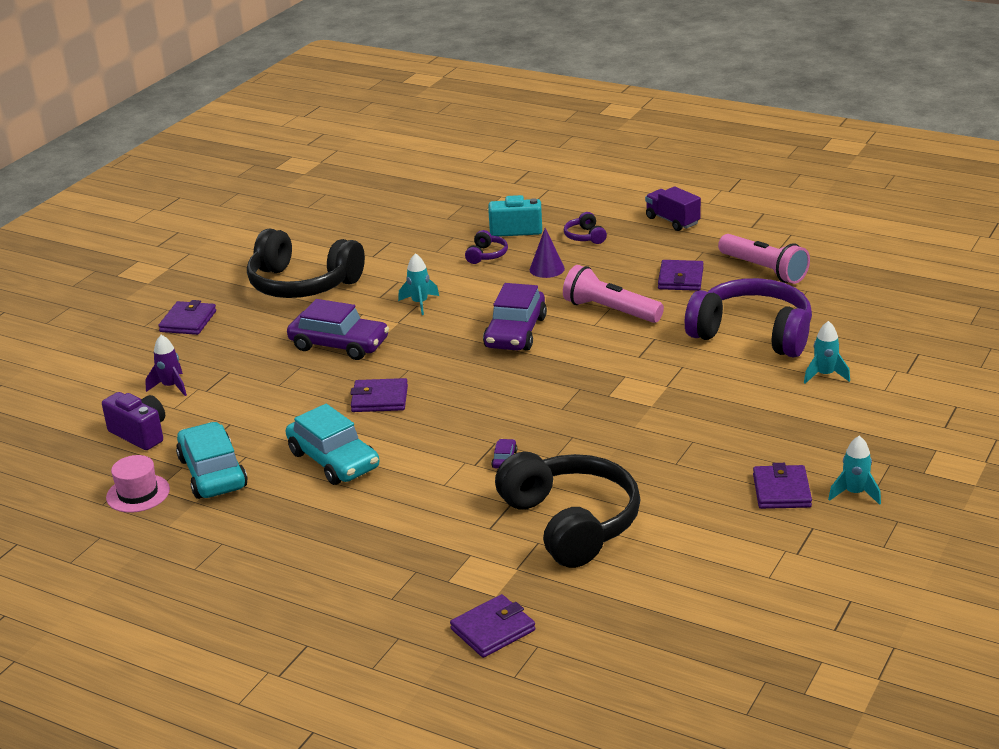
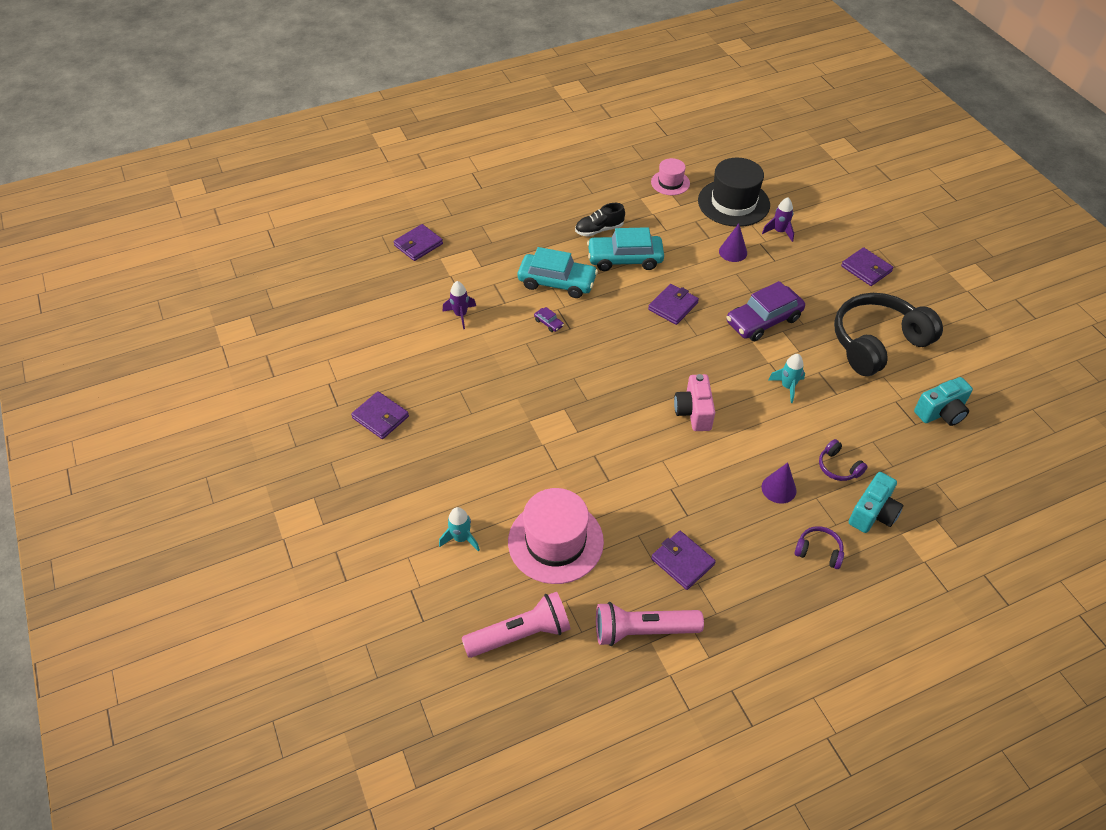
camera: 125 degrees right, 20 degrees up
(140, 434) = (733, 203): purple camera -> black hat
(212, 473) = (662, 213): turquoise car -> turquoise car (557, 282)
(241, 400) = (733, 252): none -> purple cone
(297, 502) = (599, 230): none -> black shoe
(362, 236) = (941, 413): none -> turquoise camera
(493, 629) = (418, 245): purple wallet -> purple wallet turned 45 degrees clockwise
(515, 332) = (694, 412): purple car -> pink camera
(571, 523) = (460, 315): black headphones -> purple rocket
(610, 310) = (674, 483): pink flashlight -> pink flashlight (520, 634)
(672, 221) = (797, 637): purple truck -> none
(753, 334) = (555, 541): purple headphones -> pink hat
(854, 493) = (338, 447): turquoise rocket -> none

